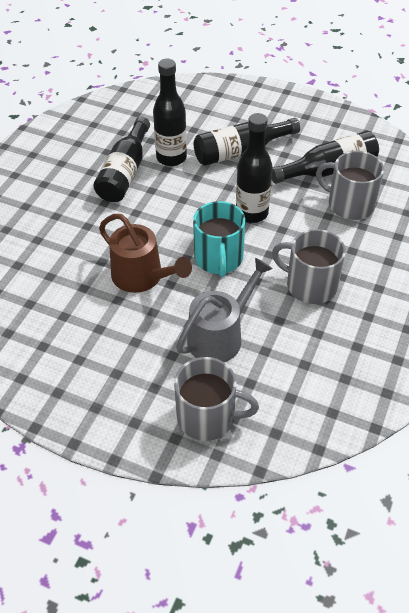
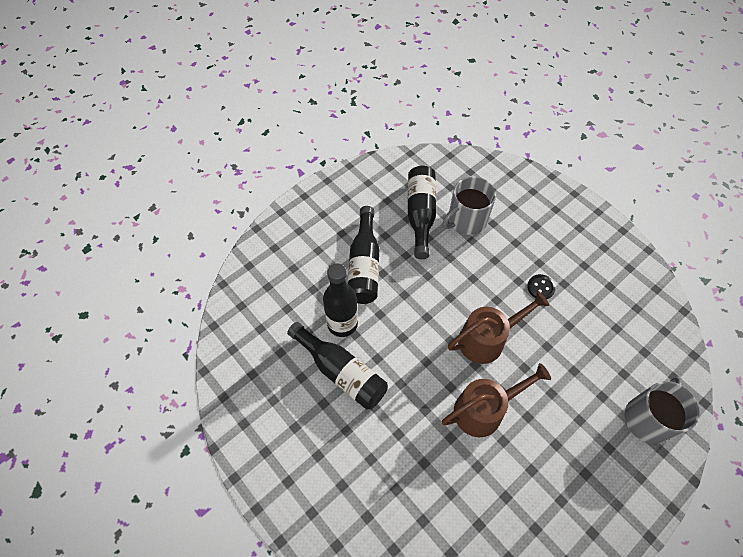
camera: 65 degrees left, 10 degrees up
(218, 258) = (486, 339): turquoise mug -> brown watering can
(220, 336) = (571, 375): grey watering can -> none
(252, 213) = (445, 291): black bottle -> none
(310, 285) = (540, 287): grey mug -> black button

